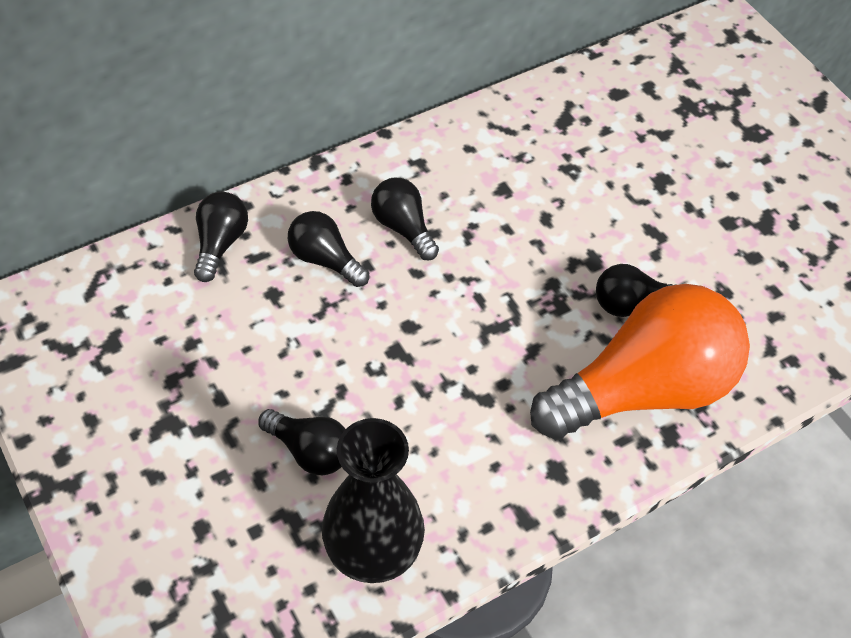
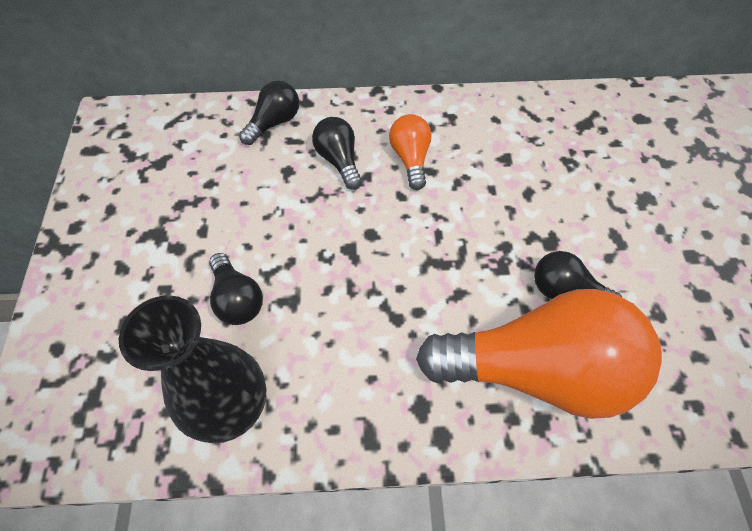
camera: 30 degrees right, 5 degrees up
(403, 228) = (410, 159): black light bulb -> orange light bulb

